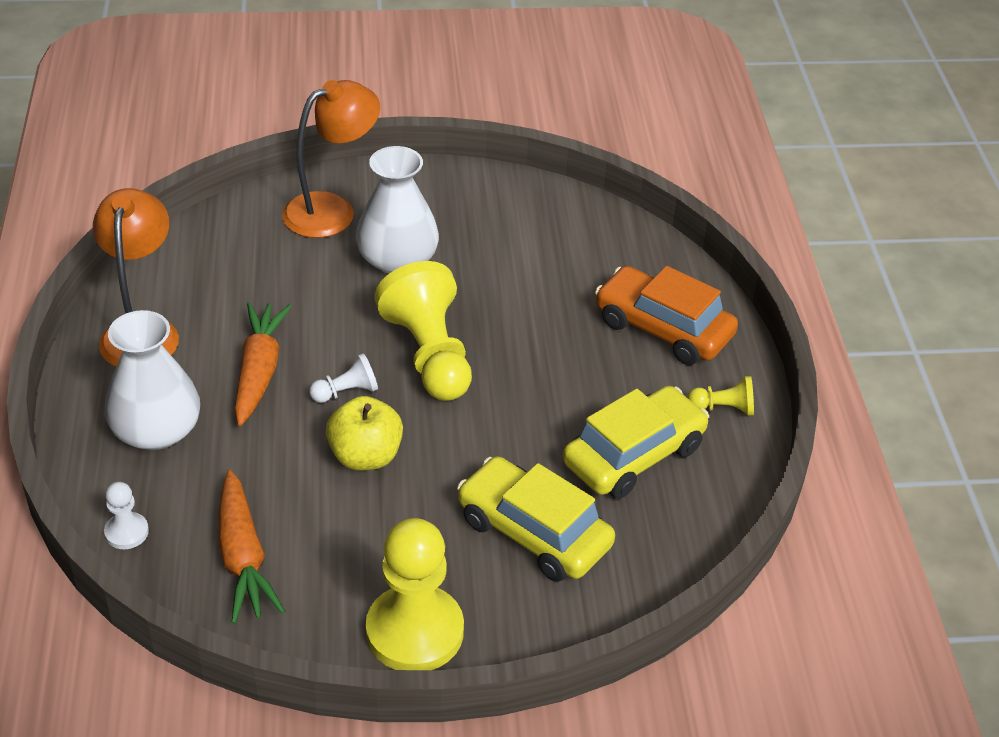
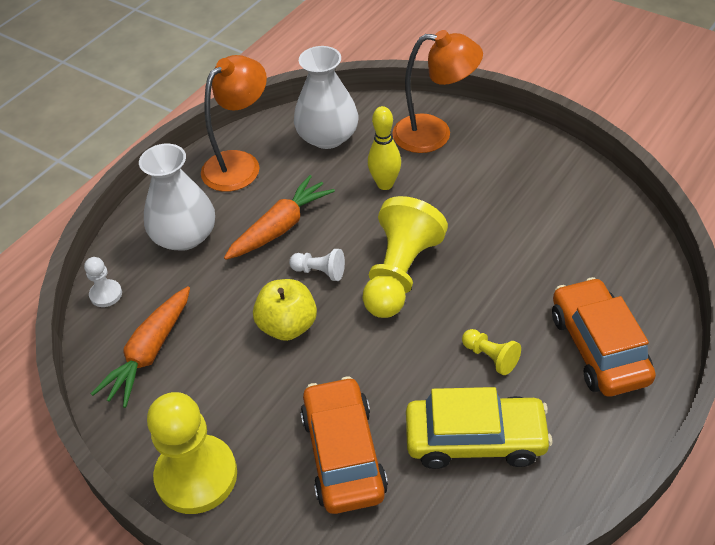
camera: 45 degrees right, 5 degrees up
(329, 280) = (385, 184): none -> yellow bowling pin
(397, 260) = (444, 191): white vase -> white vase (327, 137)
(533, 532) = (343, 454): yellow car -> orange car
(723, 408) = (587, 443): yellow pawn -> yellow pawn (490, 357)

